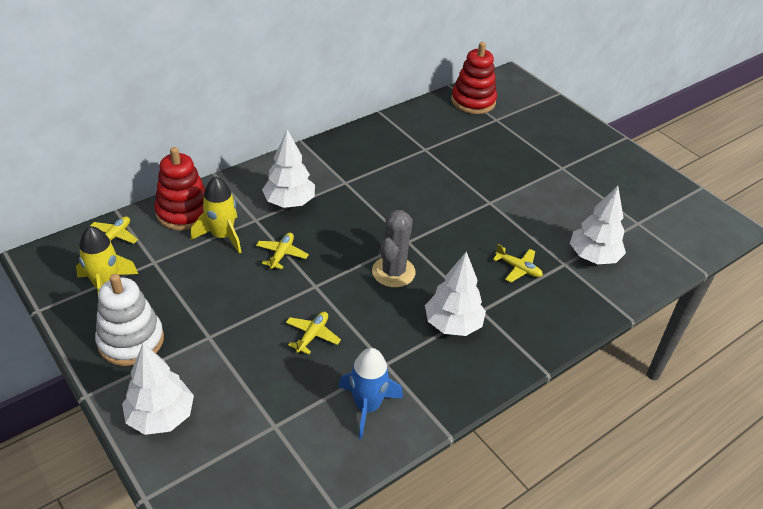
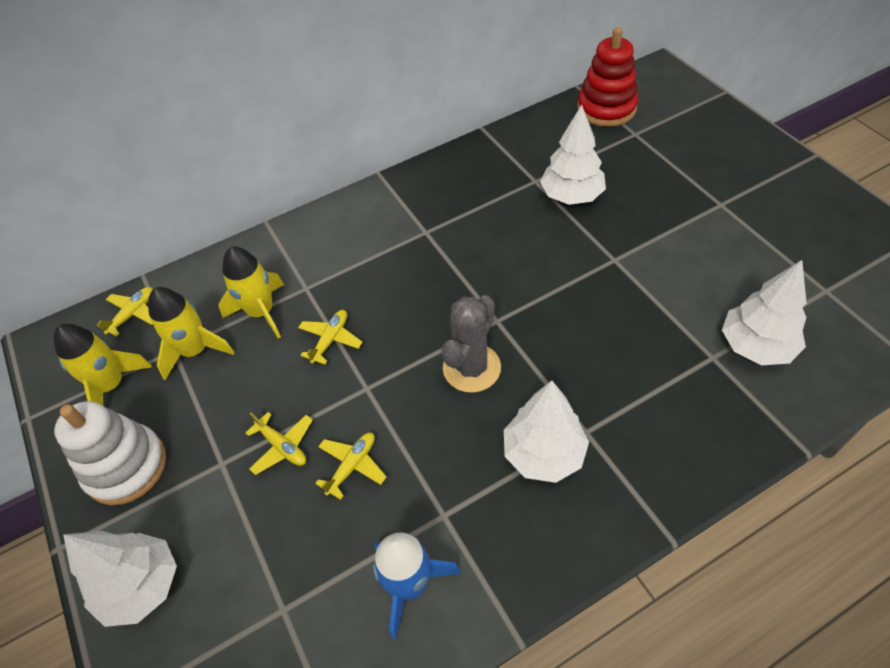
camera: 15 degrees right, 10 degrees up
(172, 262) = (195, 351): none -> yellow rocket
(184, 212) = (221, 278): red stacking toy -> none
(289, 202) = (351, 262): white tree -> white tree (571, 196)
(518, 268) = (645, 364): yellow plane -> yellow plane (282, 446)

